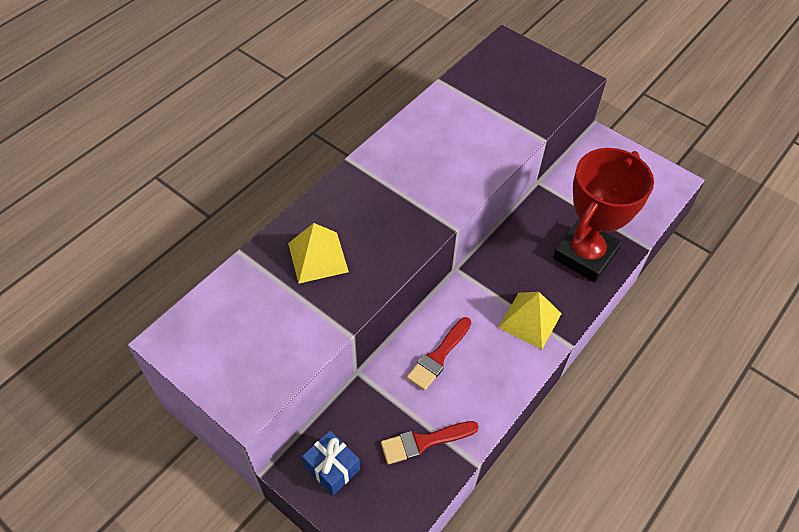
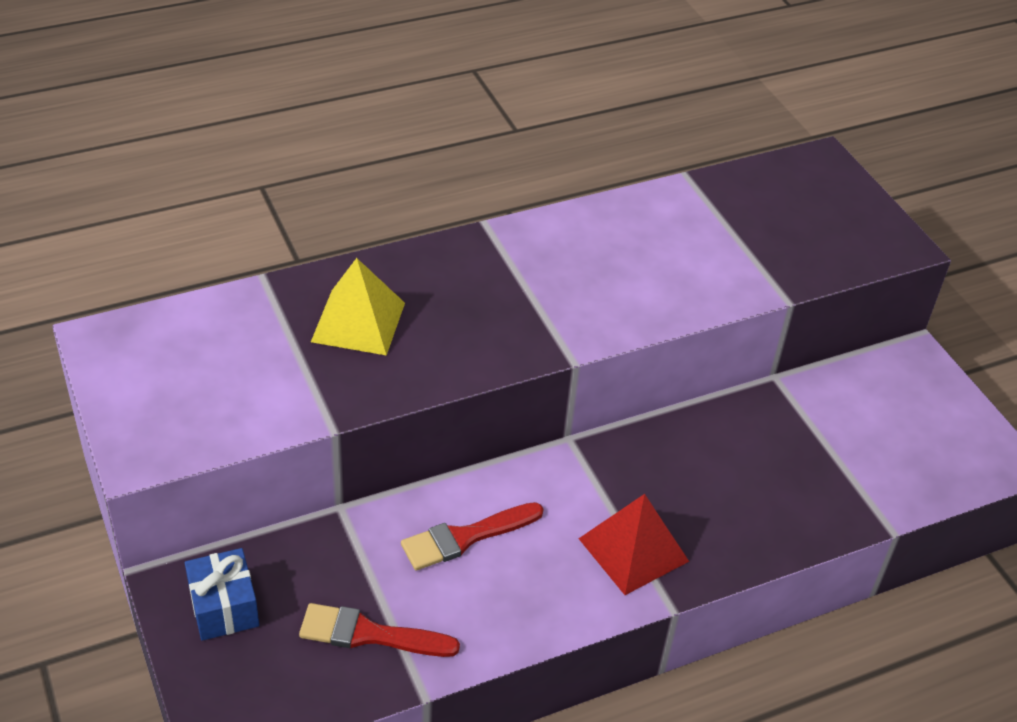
camera: 25 degrees right, 10 degrees down
(530, 320) = (633, 550): yellow pyramid -> red pyramid
(585, 255) = (781, 500): red trophy -> none

